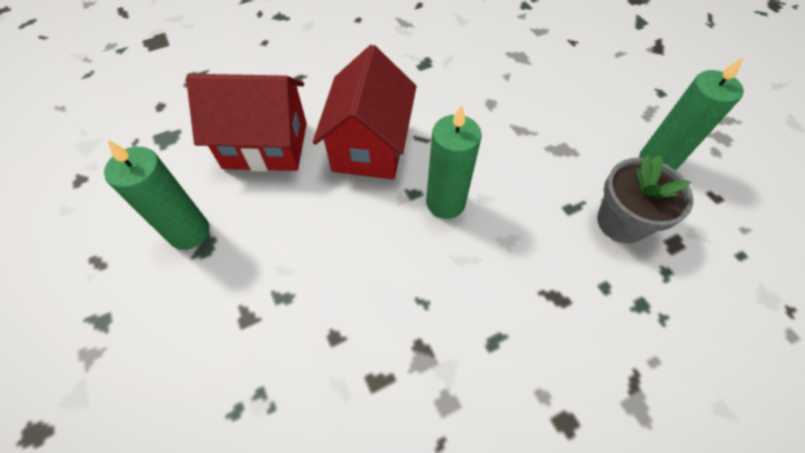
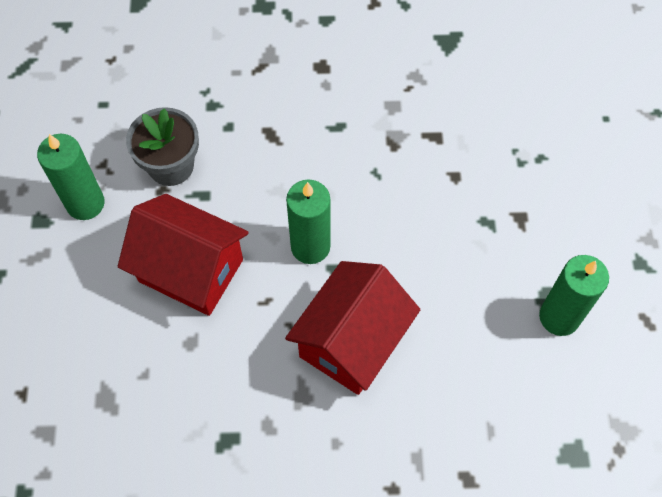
camera: 155 degrees left, 5 degrees up
(265, 145) = (463, 392): red house -> red house (191, 270)

